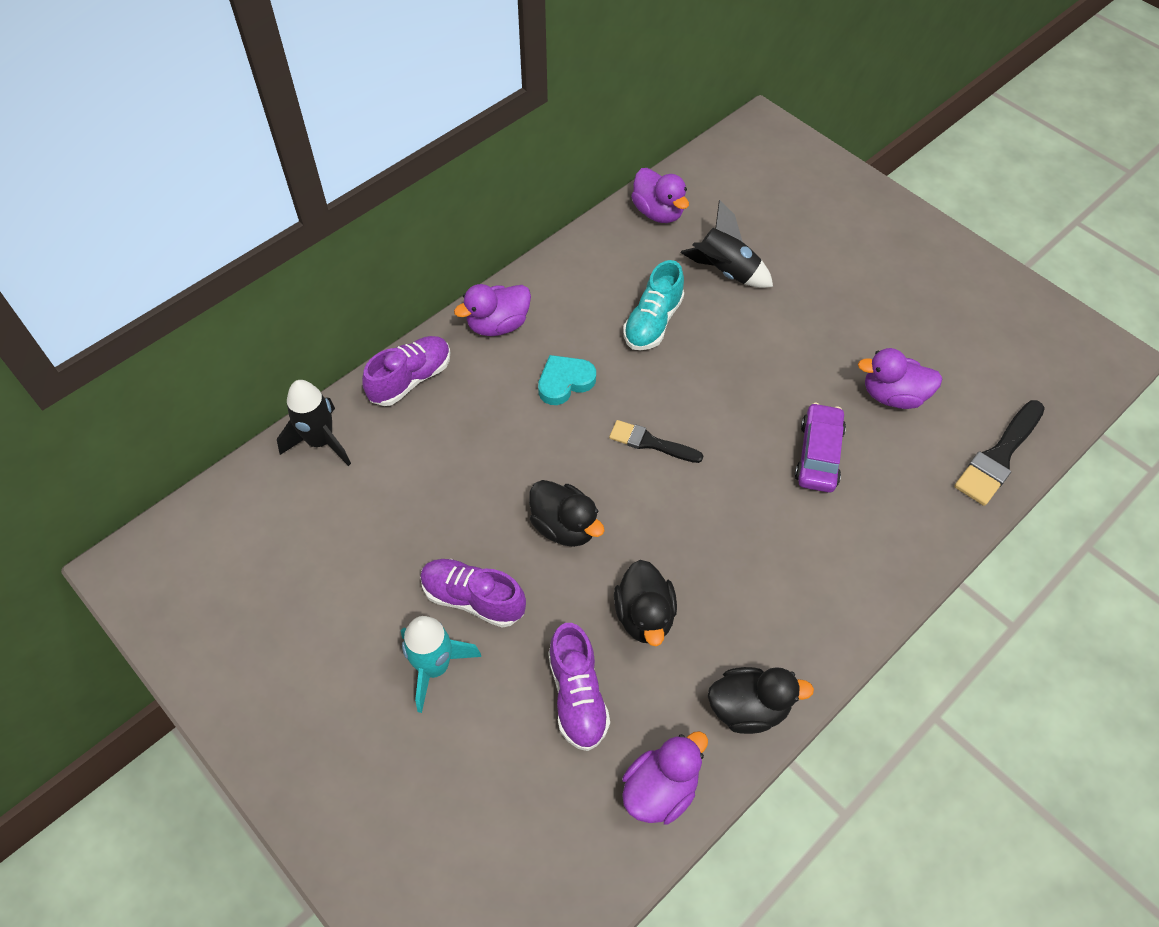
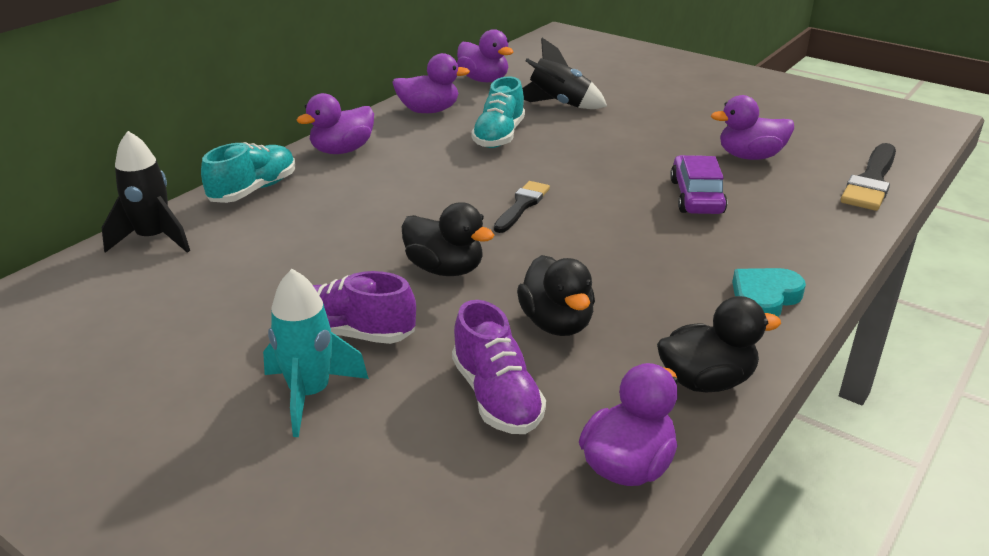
camera: 10 degrees left, 25 degrees down
(410, 379) = (254, 190): purple shoe -> turquoise shoe
(565, 382) = (420, 177): turquoise heart -> turquoise heart (764, 298)
(591, 265) = (429, 111): none -> purple duck
(651, 443) = (522, 205): black brush -> black brush turned 105 degrees clockwise

